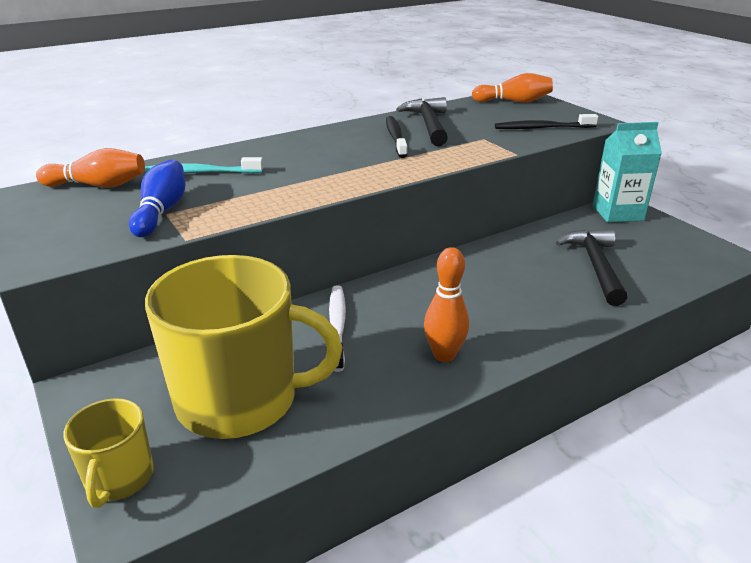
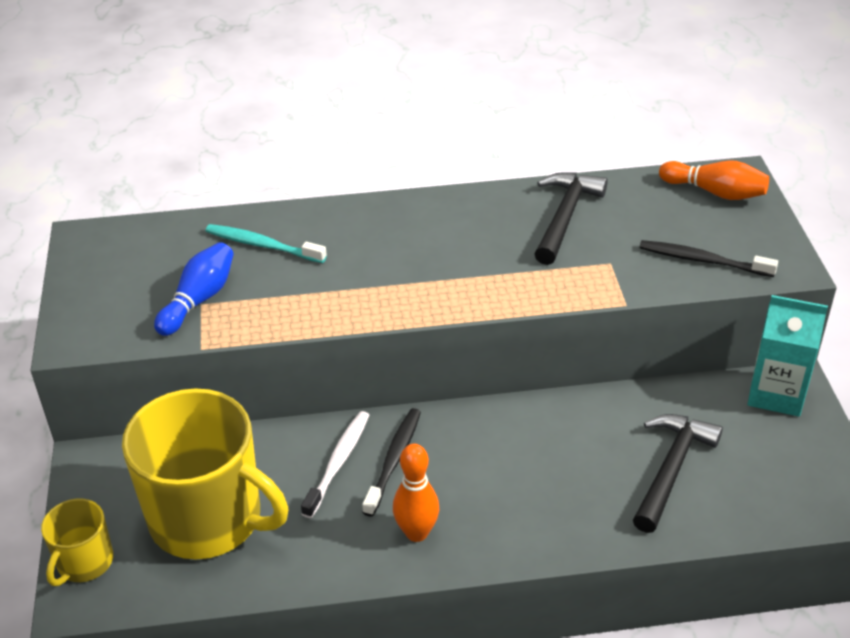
camera: 25 degrees right, 10 degrees up
(98, 185) = (159, 241): orange bowling pin -> none
(395, 137) = (507, 233): black toothbrush -> black toothbrush (394, 460)

